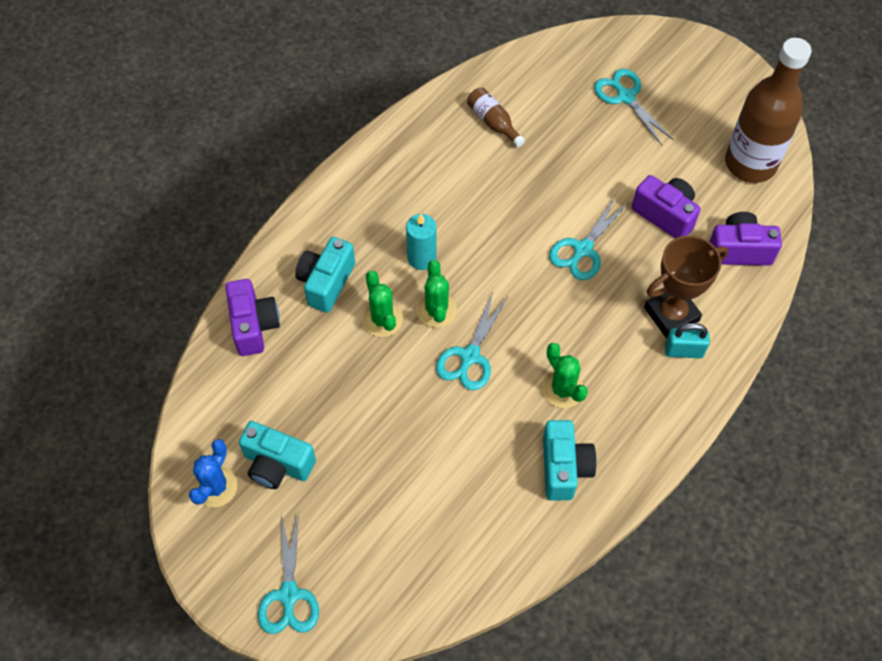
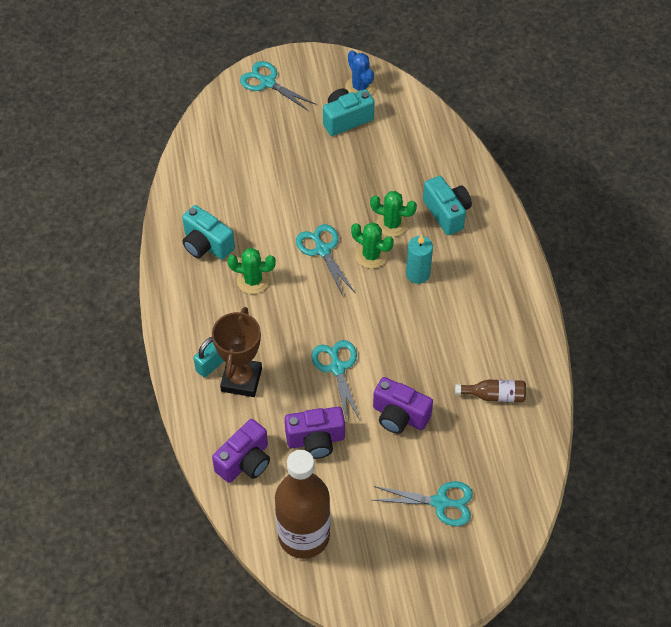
camera: 130 degrees right, 5 degrees down
(254, 326) = (449, 160): purple camera -> purple camera (399, 416)

